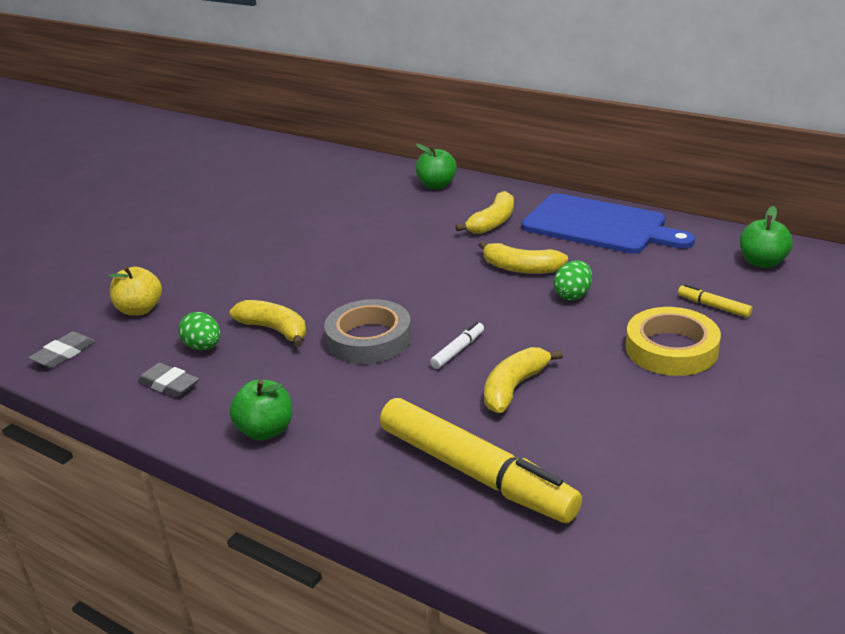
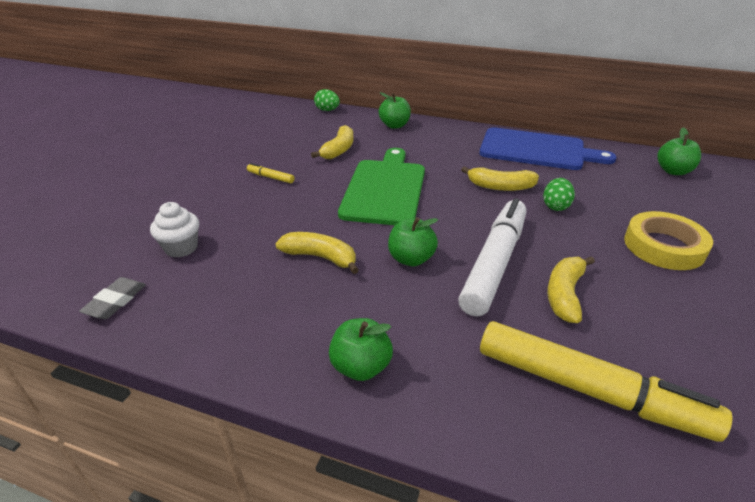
camera: 15 degrees left, 5 degrees up
(140, 309) = (181, 248): yellow apple -> white cupcake
(169, 384) = (239, 324): grey eraser -> none
(203, 347) = (259, 280): green egg -> green egg (327, 110)
(369, 339) = (411, 259): grey tape -> green apple
(382, 262) = (385, 189): none -> green cutting board
(458, 350) = (495, 263): white marker -> white marker, size x2.50
(493, 222) = (455, 151): yellow banana -> yellow banana (339, 150)
(713, 306) = (667, 208): yellow marker -> yellow marker (270, 177)

